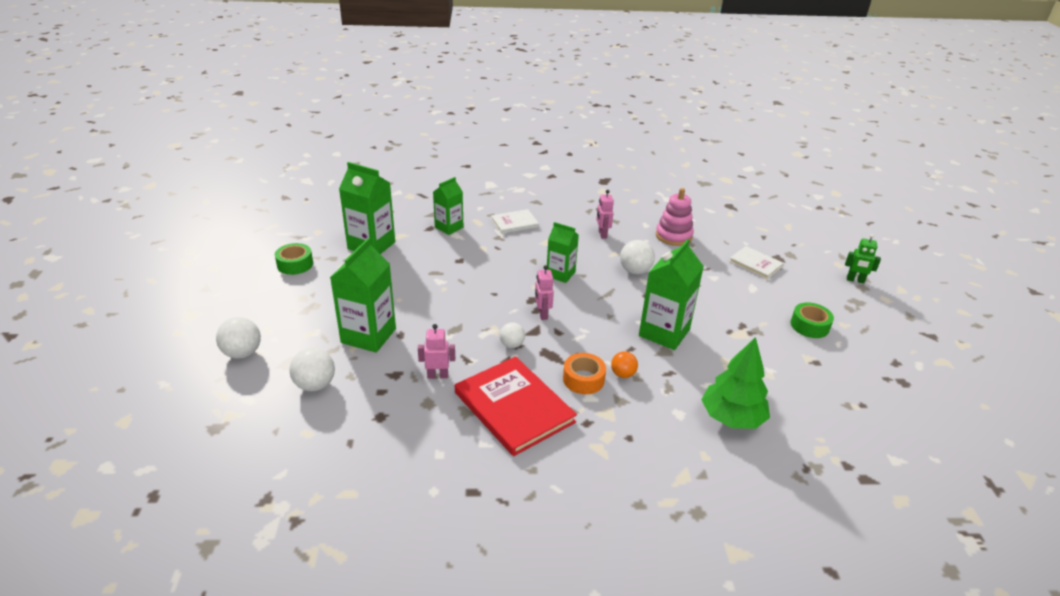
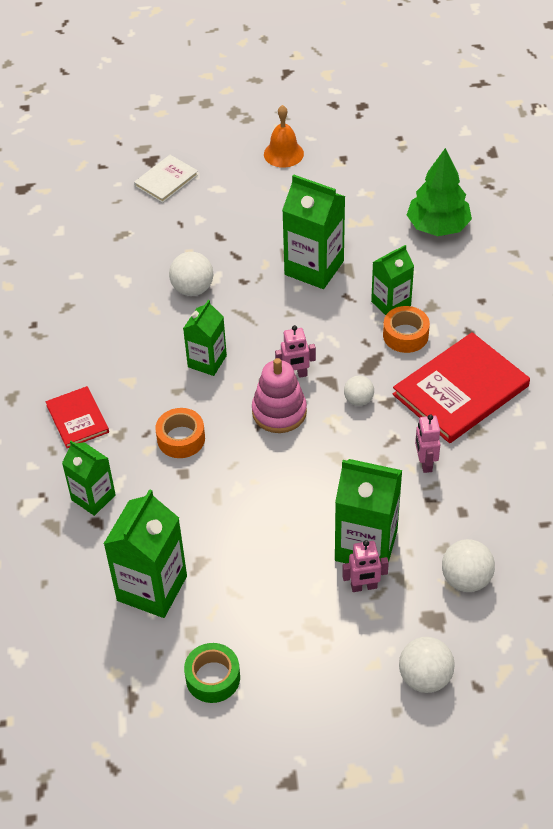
camera: 90 degrees left, 15 degrees up
(489, 260) = (181, 439): none -> orange tape
(514, 223) = (77, 419): white book -> red book
(602, 234) = (104, 320): pink robot -> pink robot (364, 587)
(623, 374) = (391, 303): orange ball -> green carton
(673, 236) = (105, 249): pink stacking toy -> pink stacking toy (279, 412)
(809, 326) = (283, 154): green tape -> orange bell
(855, 280) = (193, 106): green robot -> none

